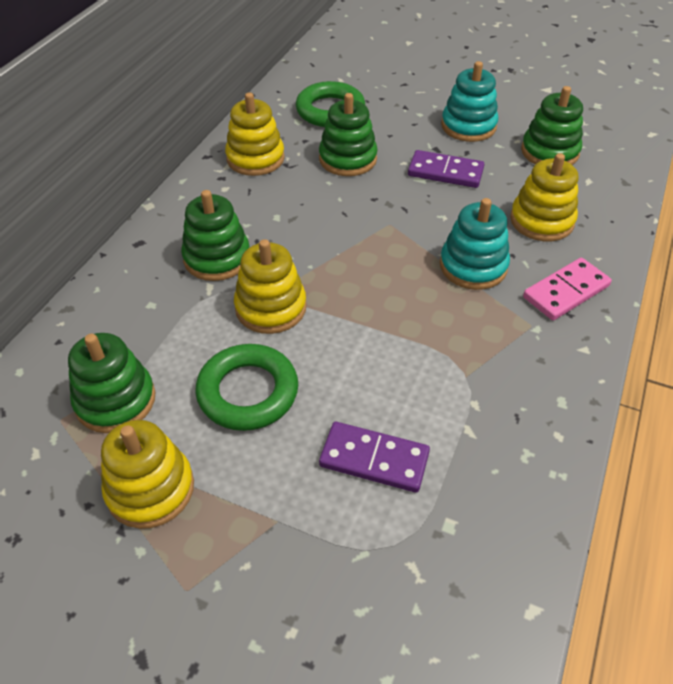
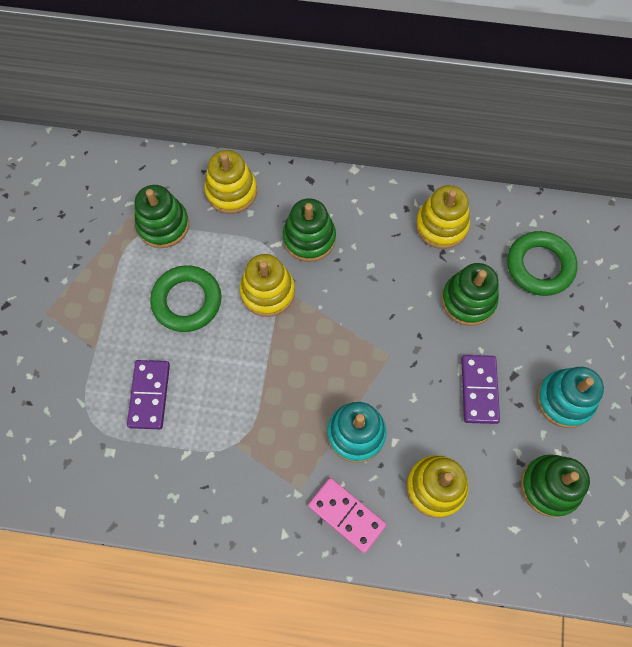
camera: 75 degrees right, 20 degrees up
(150, 489) = (104, 270): yellow stacking toy -> yellow stacking toy (231, 191)

